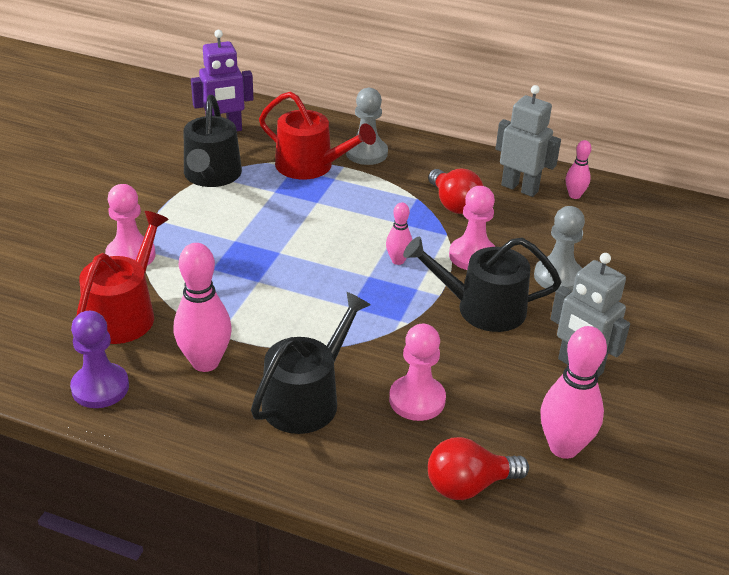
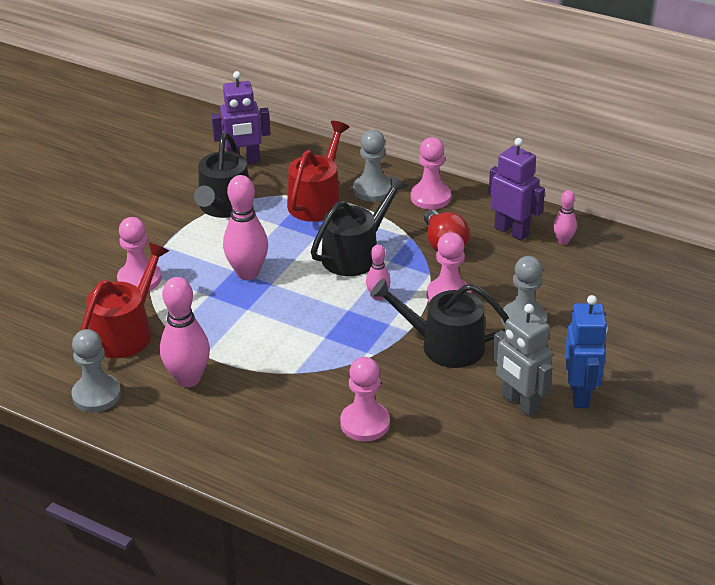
camera: 10 degrees right, 0 degrees up
(100, 387) = (96, 395): purple pawn -> grey pawn
(306, 398) = (269, 416): black watering can -> black watering can (355, 254)
(310, 166) = (317, 201): red watering can -> red watering can turned 105 degrees counterclockwise
(428, 158) = (430, 197): none -> pink pawn
(468, 485) = (392, 498): red light bulb -> none
(520, 188) = (512, 231): grey robot -> purple robot
(564, 447) = (484, 473): pink bowling pin -> pink bowling pin (248, 273)
(640, 352) = (580, 394): none -> blue robot

